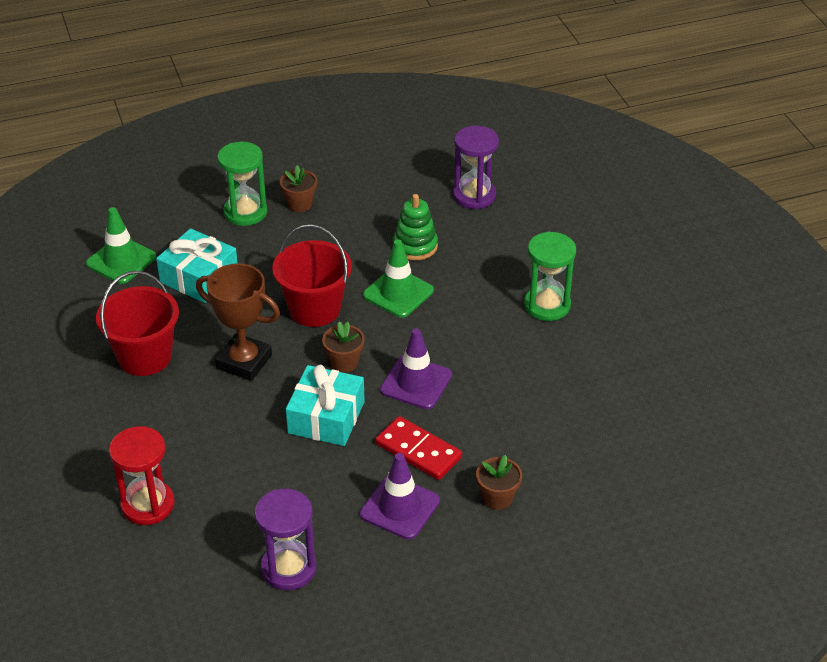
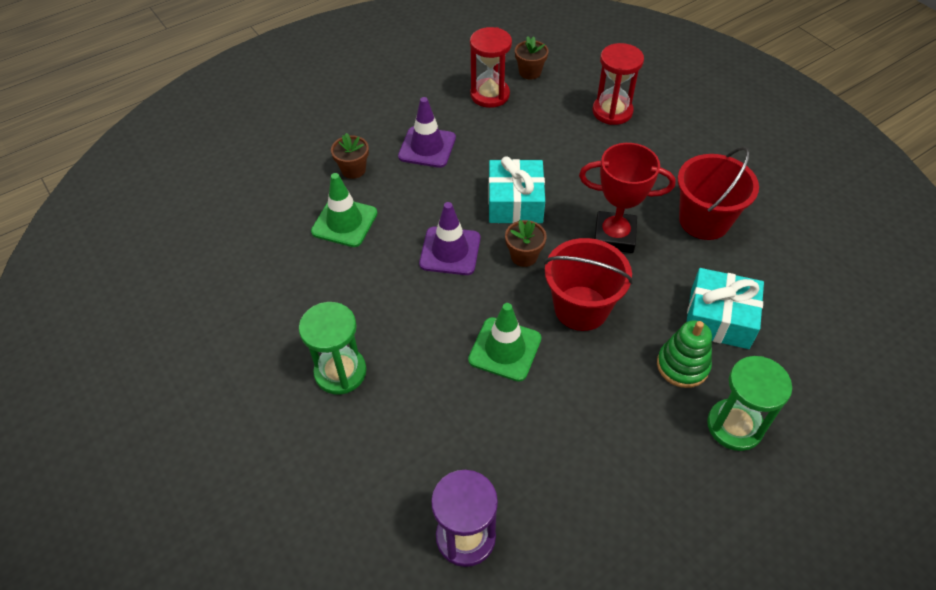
camera: 165 degrees right, 10 degrees up
(121, 260) = (813, 320): green traffic cone -> green traffic cone (344, 222)
(244, 362) = (614, 236): brown trophy -> red trophy
(288, 568) = (490, 95): purple hourglass -> red hourglass
(300, 204) = (679, 458): brown flower pot -> brown flower pot (530, 72)
(415, 246) = (511, 423): green stacking toy -> green stacking toy (682, 365)
(418, 451) = (427, 191): red domino -> none

